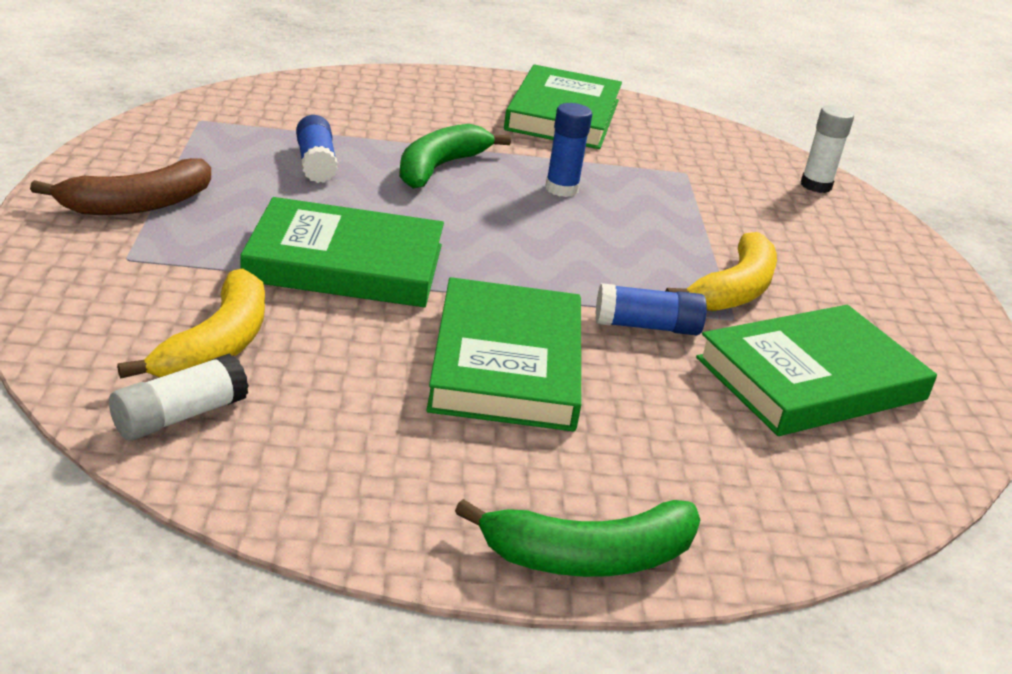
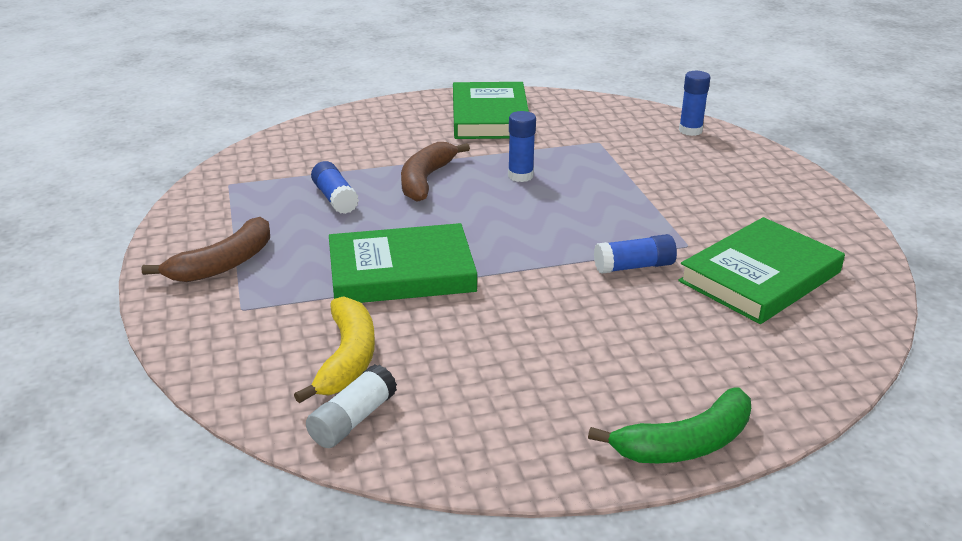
camera: 10 degrees left, 0 degrees up
(439, 167) = (426, 180): green banana -> brown banana
(507, 363) = (555, 318): green book -> none
(734, 289) = (677, 223): yellow banana -> none
(816, 185) = (690, 130): white glue stick -> blue glue stick

